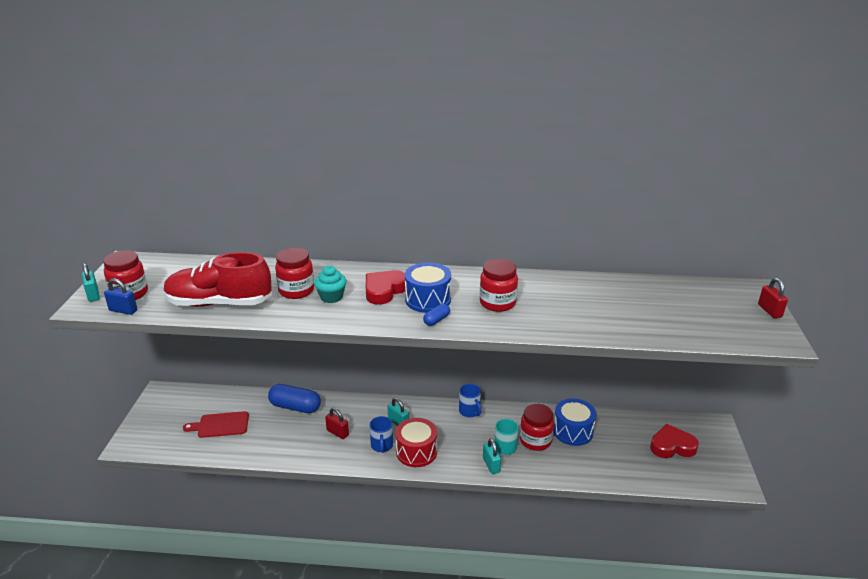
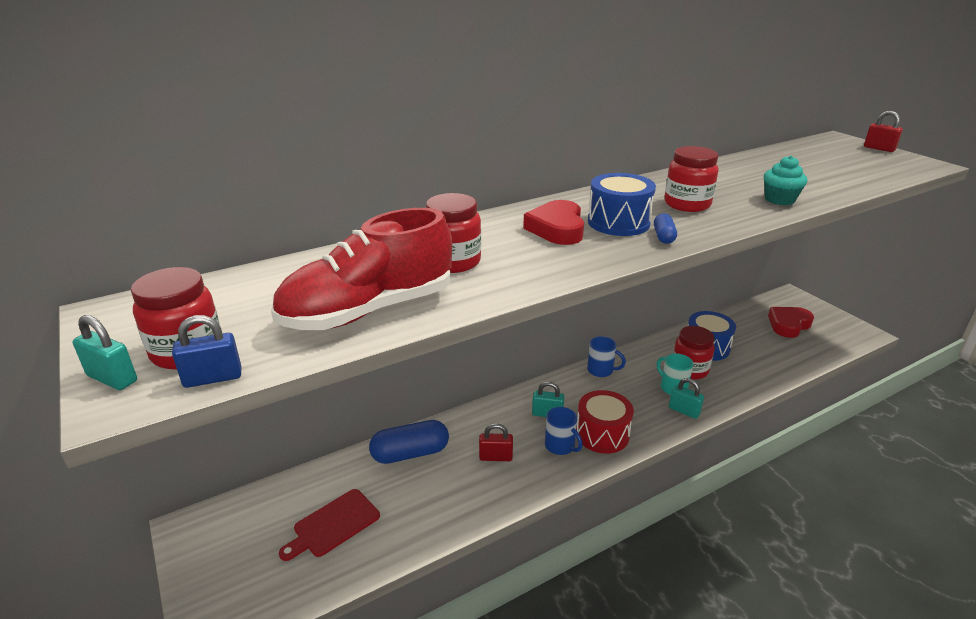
camera: 35 degrees left, 0 degrees up
(331, 297) = (509, 254): turquoise cupcake -> turquoise cupcake (779, 200)

